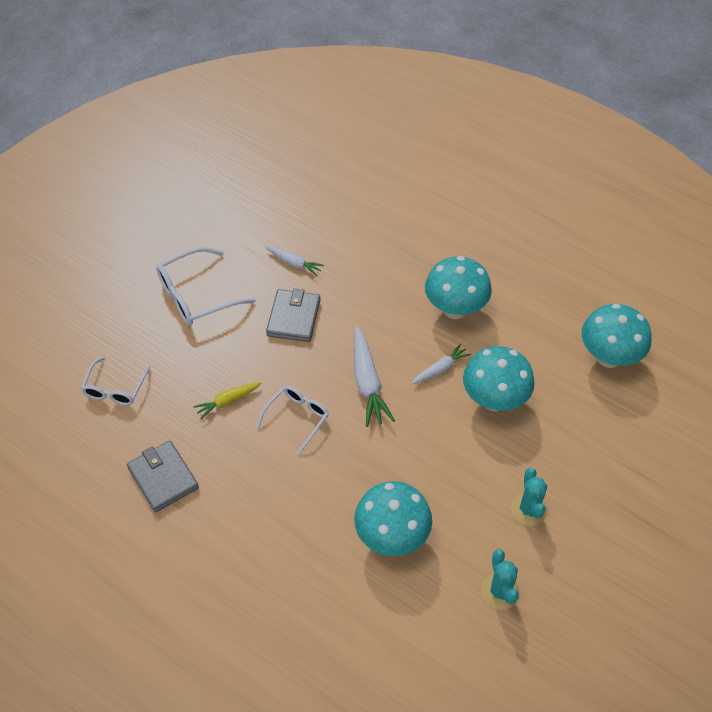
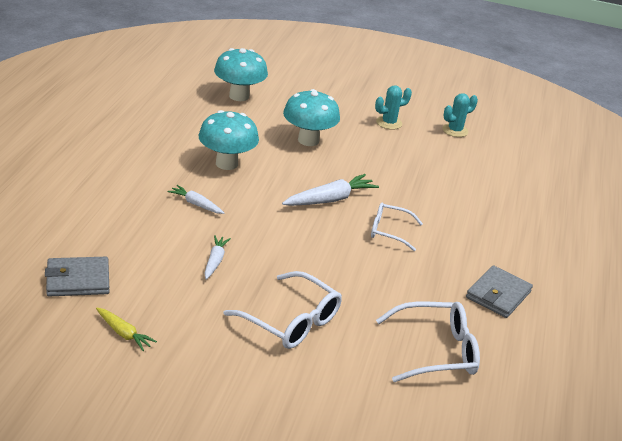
camera: 115 degrees left, 20 degrees down
(115, 388) = (436, 351): white glasses -> white glasses, size x1.55
(228, 401) = (399, 273): yellow carrot -> yellow carrot (123, 333)
(294, 318) = (284, 250): grey wallet -> grey wallet (78, 280)
(392, 536) = (453, 174): turquoise mushroom -> none
(440, 369) = (294, 166): white carrot -> white carrot (196, 204)

